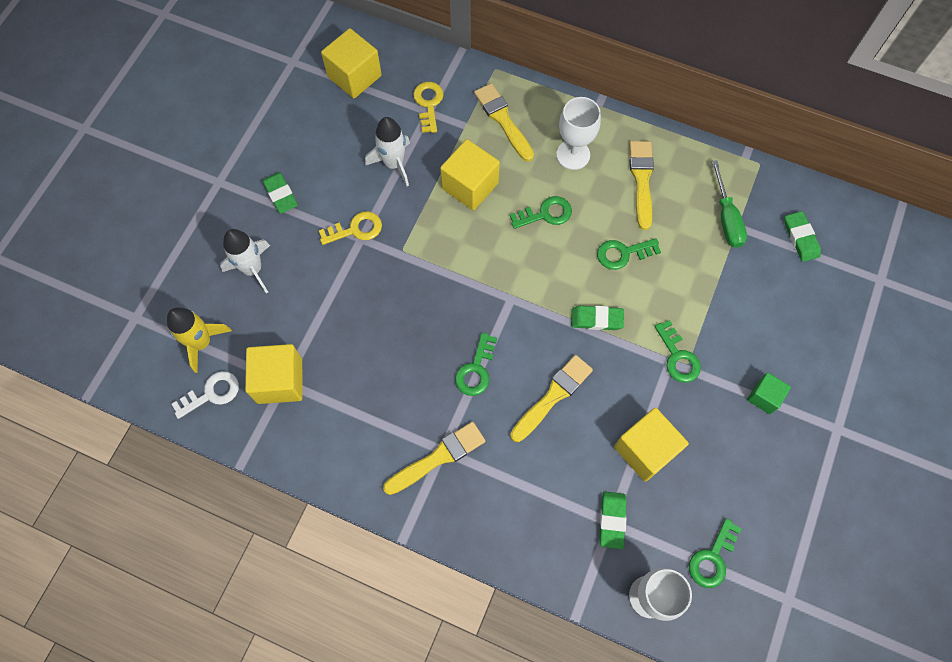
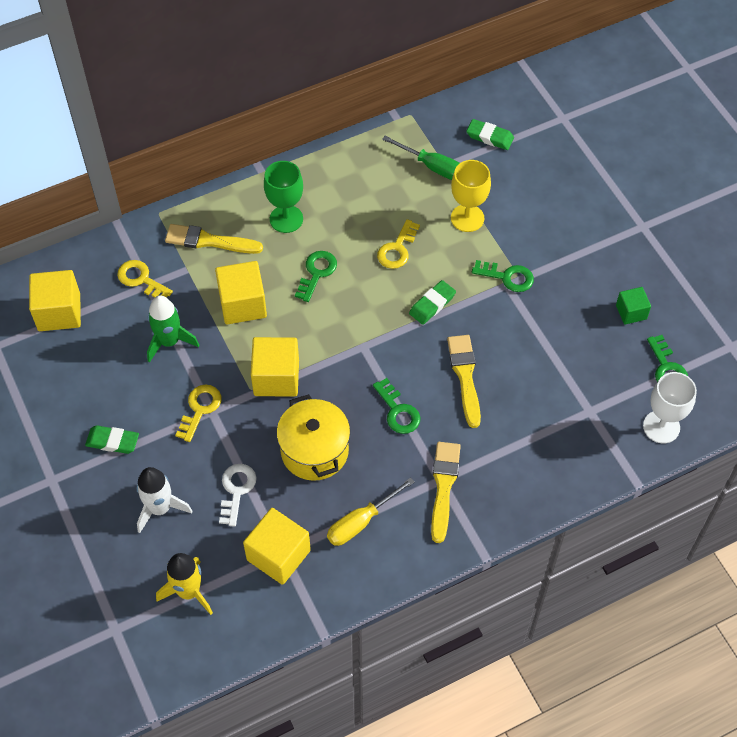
camera: 50 degrees left, 10 degrees down
(211, 393) = (242, 614): white key -> white key (236, 490)
(355, 418) = (361, 522): none -> yellow screwdriver
(388, 336) = (314, 451): none -> yellow pot
(394, 164) = (169, 341): white rocket -> green rocket
(573, 155) = (286, 219): white goblet -> green goblet
(612, 520) = (589, 409): green eraser -> none
(623, 253) = (397, 249): green key -> yellow key
(641, 180) = (351, 193): yellow brush -> none
(645, 450) = (557, 349): yellow cube -> yellow cube (276, 378)
(704, 282) = (467, 218): none -> yellow goblet
(764, 397) = (583, 249): green cube -> green cube (631, 312)

